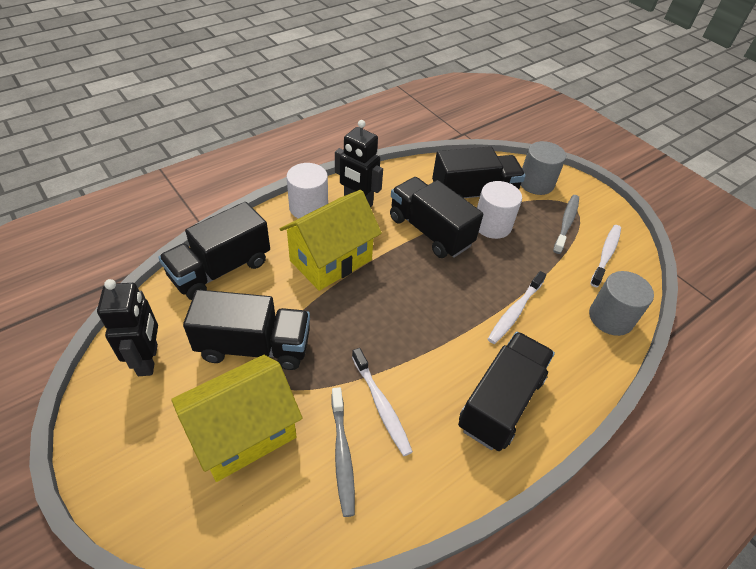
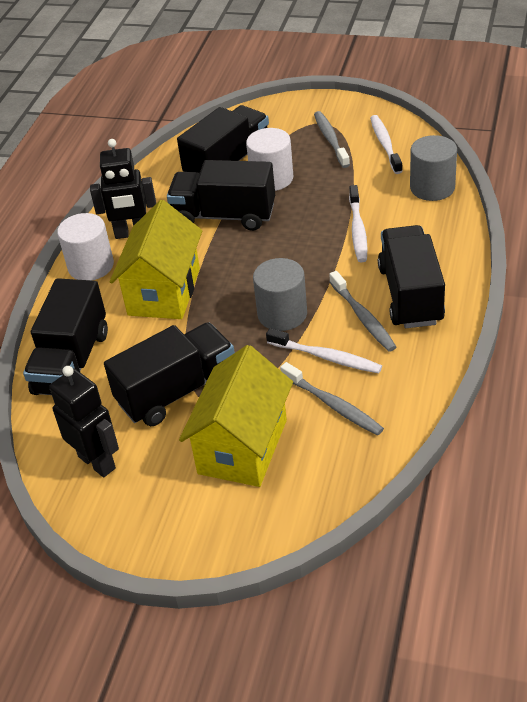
camera: 30 degrees left, 5 degrees down
(444, 393) = (363, 317): none -> grey toothbrush
(536, 183) = (273, 123): grey cylinder -> grey cylinder (282, 314)

